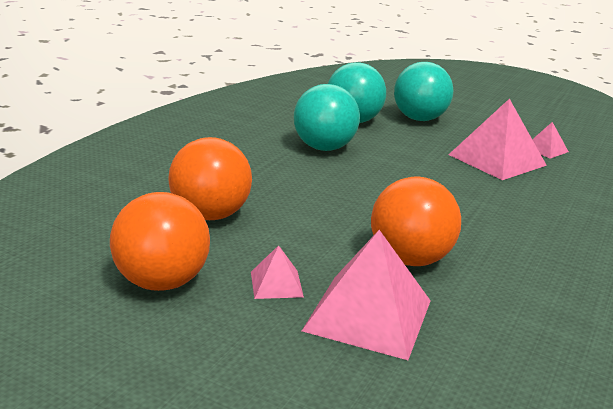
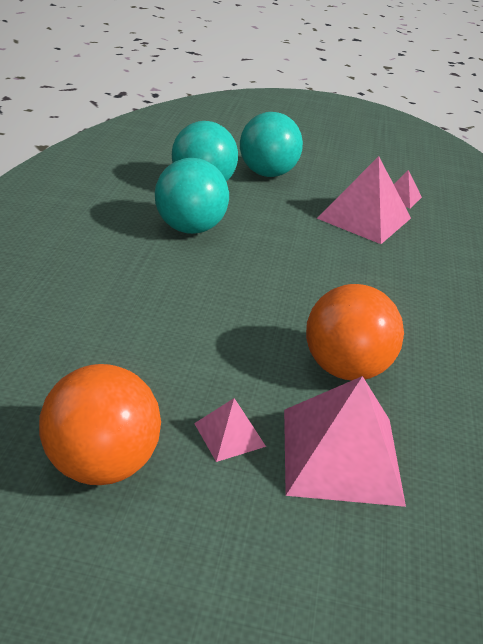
camera: 20 degrees left, 10 degrees up
(210, 215) = (111, 349): orange ball -> none

